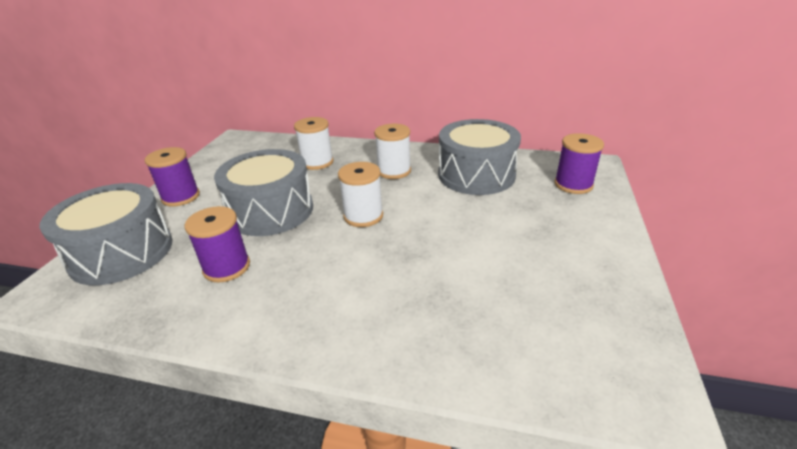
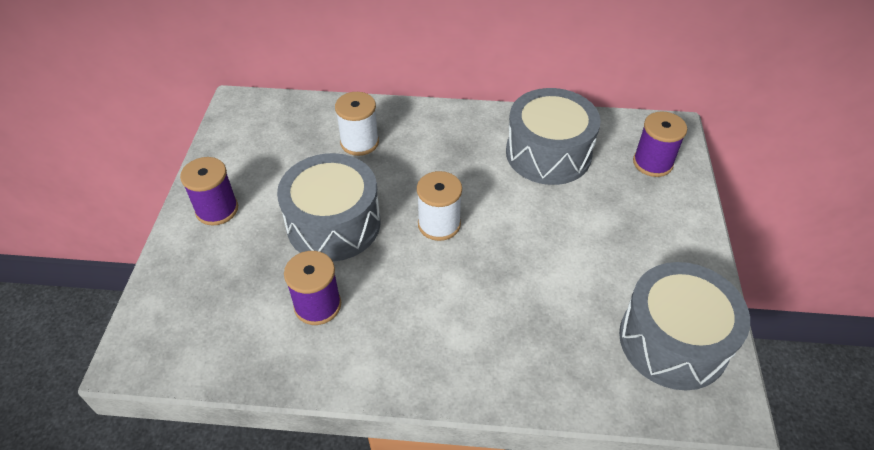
camera: 10 degrees left, 15 degrees up
(122, 253) = (192, 296): grey drum -> grey drum (673, 341)
(394, 171) = (454, 152): white spool -> none

